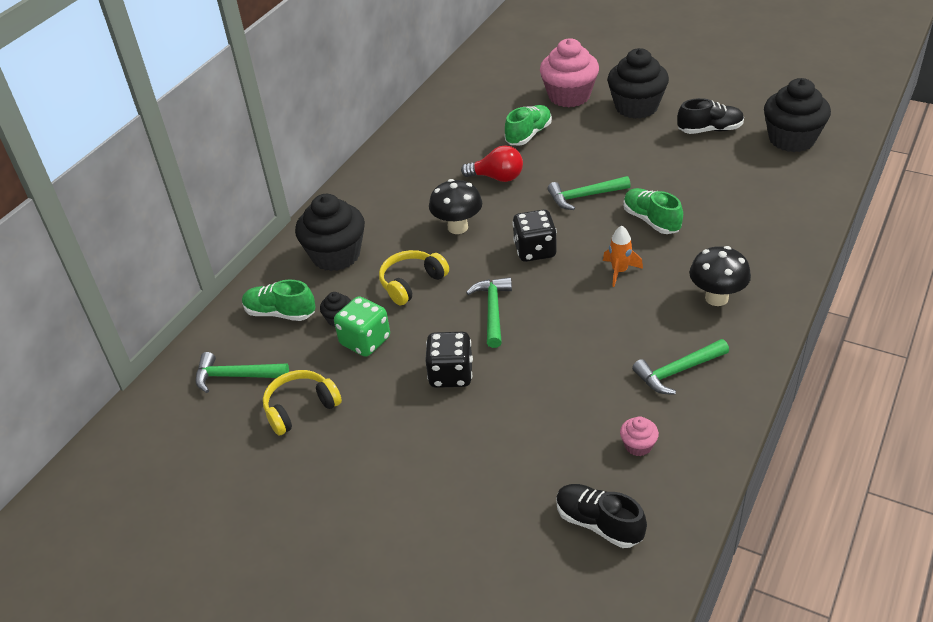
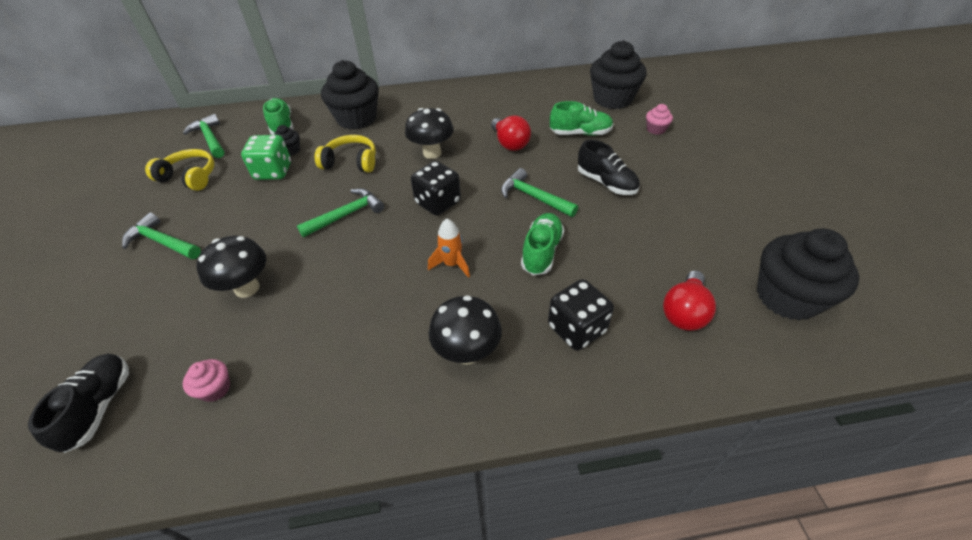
camera: 50 degrees right, 5 degrees up
(451, 374) = (257, 228): black dice -> black dice (576, 328)
(533, 401) = (247, 288): none -> black mushroom
(569, 96) = (656, 129): pink cupcake -> pink cupcake, size x0.44
(636, 107) = (691, 170): black cupcake -> black cupcake (612, 99)
(677, 371) = (336, 371): green hammer -> green hammer (162, 242)
(710, 130) = (720, 229): black shoe -> black shoe (606, 183)
(767, 186) = (684, 312): none -> red light bulb

